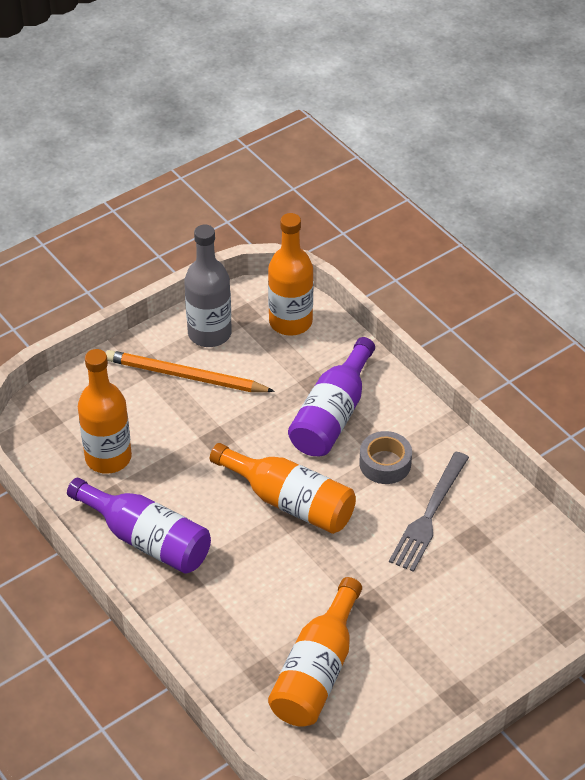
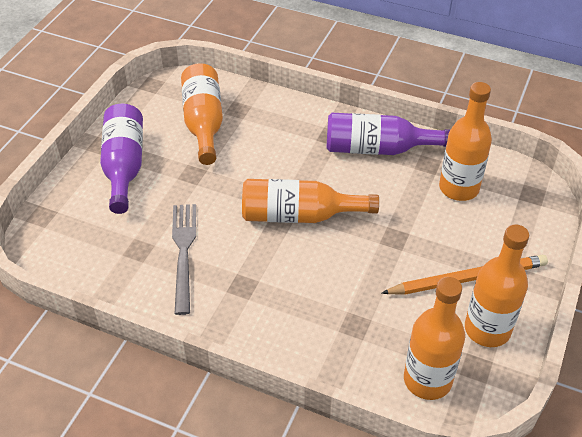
camera: 150 degrees right, 0 degrees up
(209, 333) = (487, 329): grey bottle -> orange bottle
(332, 415) = (318, 301): purple bottle -> purple bottle (124, 166)
(385, 463) = (244, 278): grey tape -> none

